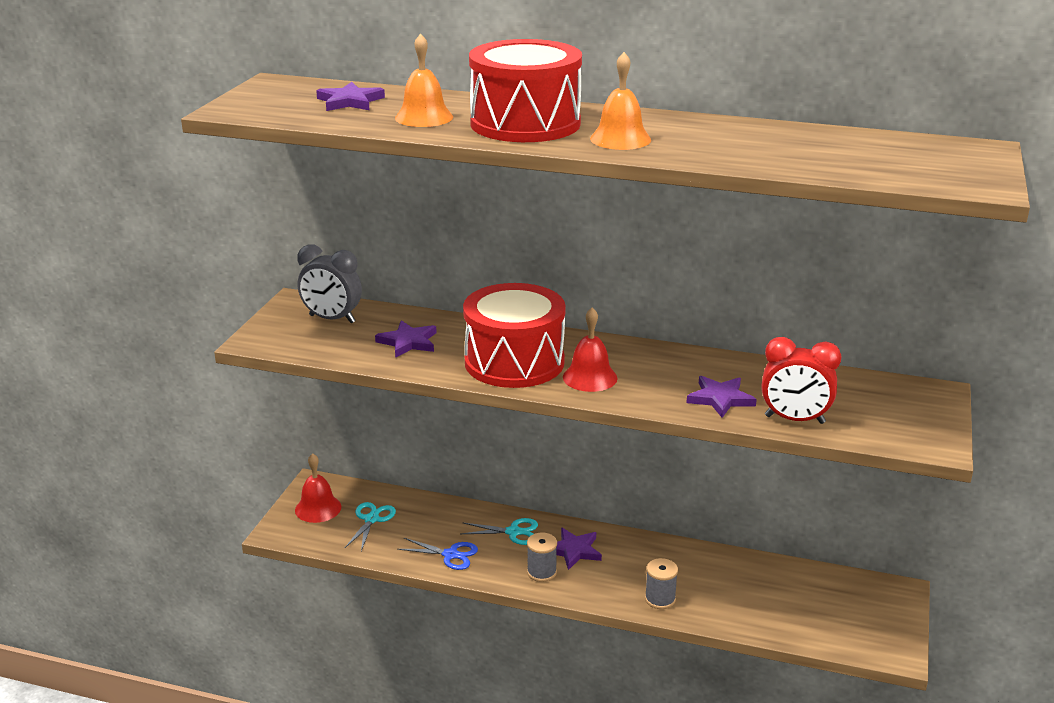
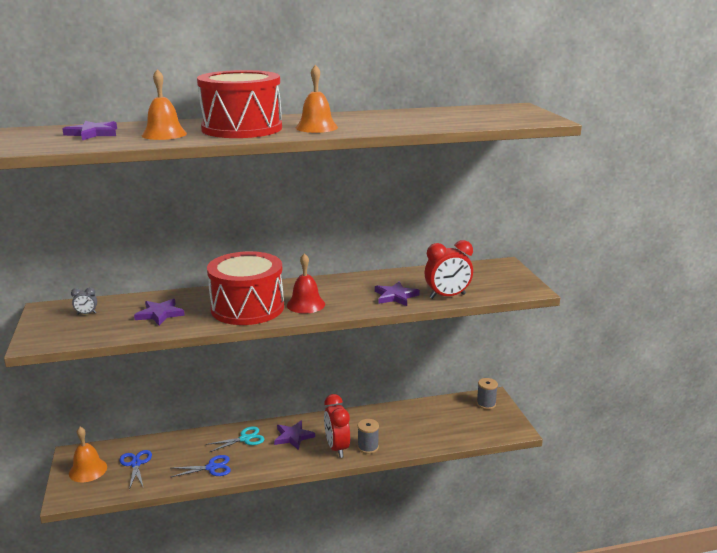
camera: 30 degrees left, 5 degrees down
(318, 508) = (88, 470): red bell -> orange bell
(332, 319) = (86, 313): grey clock -> grey clock, size x0.46
(371, 519) = (136, 464): turquoise scissors -> blue scissors
(541, 572) = (282, 457): grey spool -> grey spool (486, 404)
(618, 585) = (337, 448): none -> red clock

